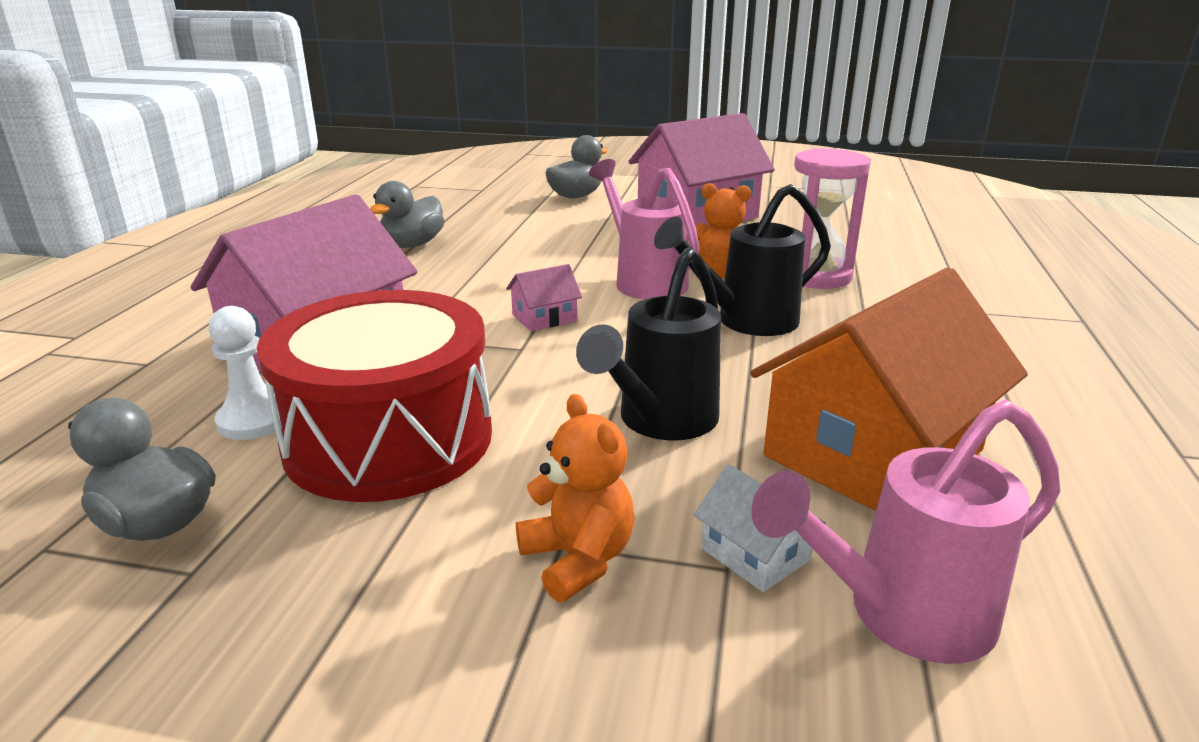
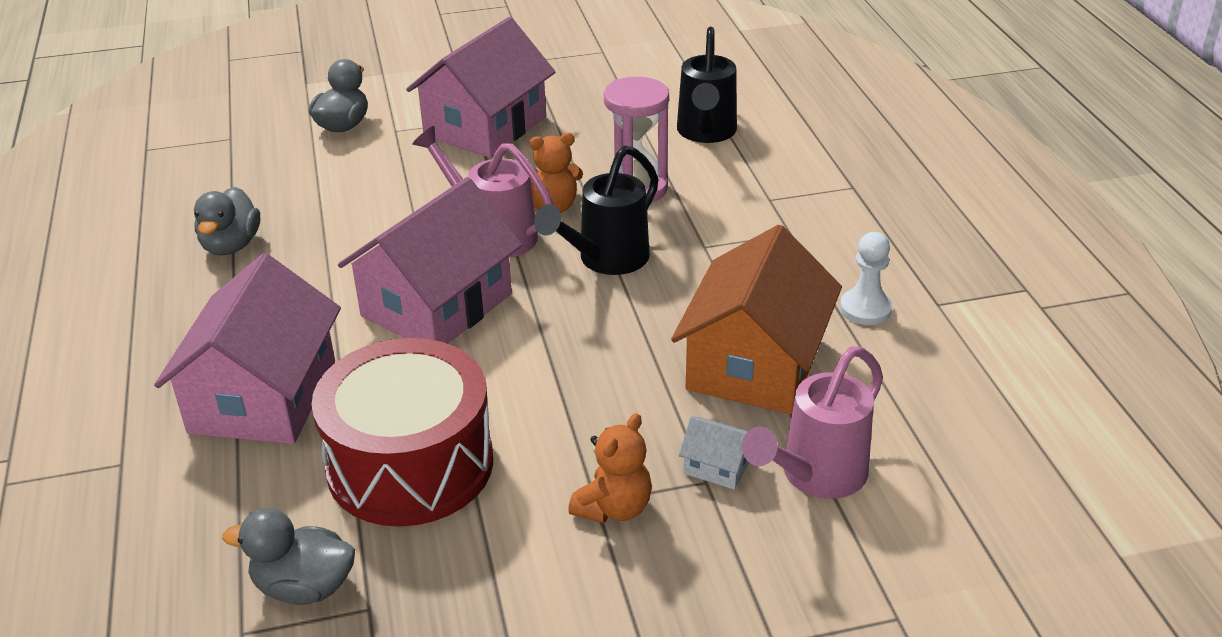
camera: 25 degrees left, 10 degrees up
(254, 421) = (285, 485): white pawn -> white pawn (865, 309)
(544, 318) = (437, 305): pink house -> pink house, size x2.45
(578, 559) = (614, 508): orange teddy bear -> orange teddy bear turned 90 degrees clockwise
(660, 422) = (599, 384): black watering can -> black watering can (706, 133)

